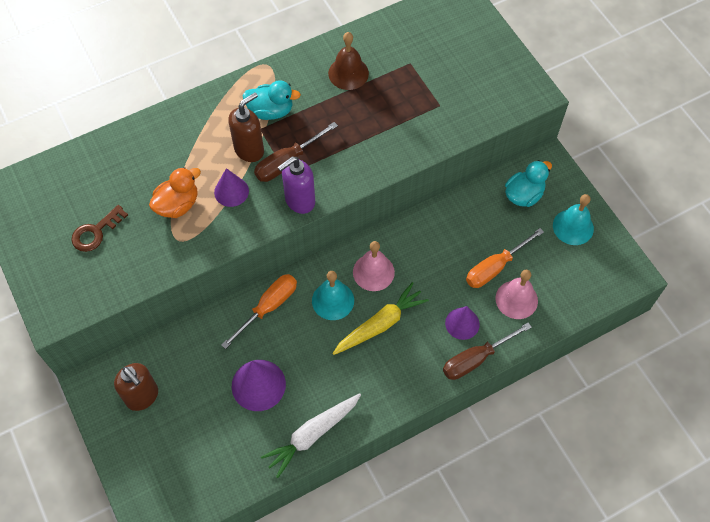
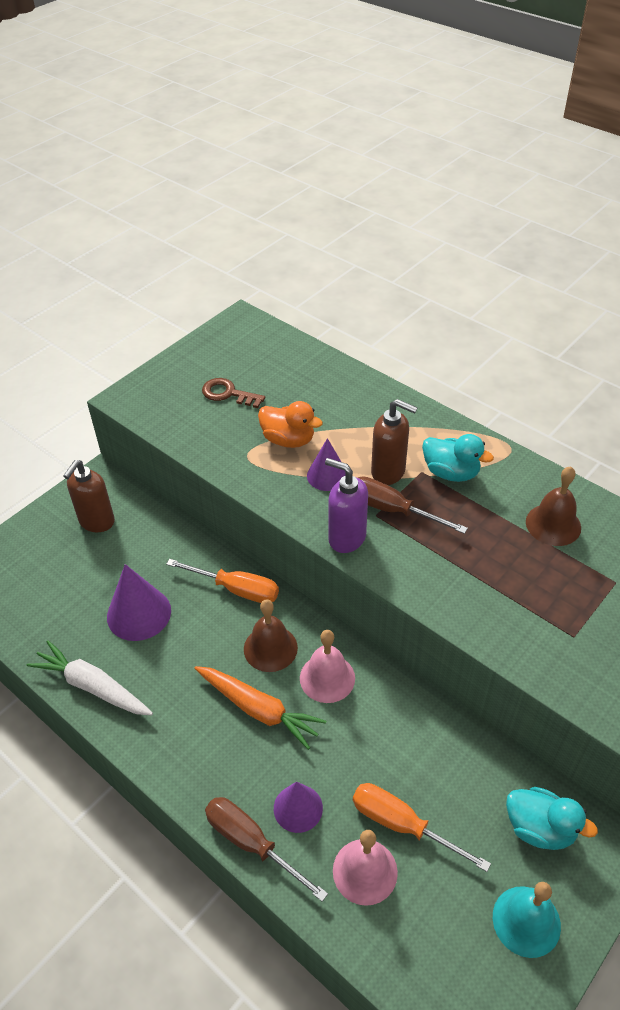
camera: 70 degrees right, 15 degrees down
(271, 111) = (451, 472): turquoise duck -> turquoise duck turned 45 degrees counterclockwise
(333, 300) = (270, 648): turquoise bell -> brown bell
(380, 324) = (259, 709): yellow carrot -> orange carrot

